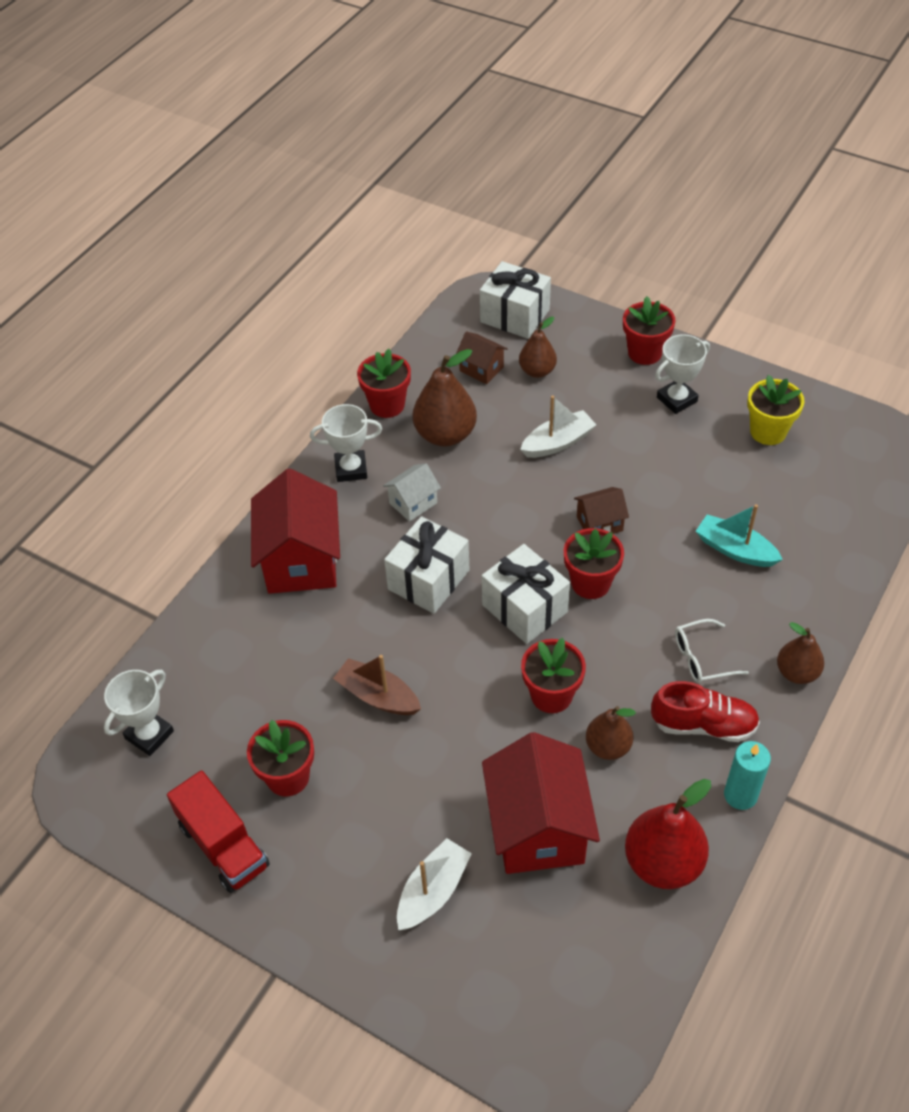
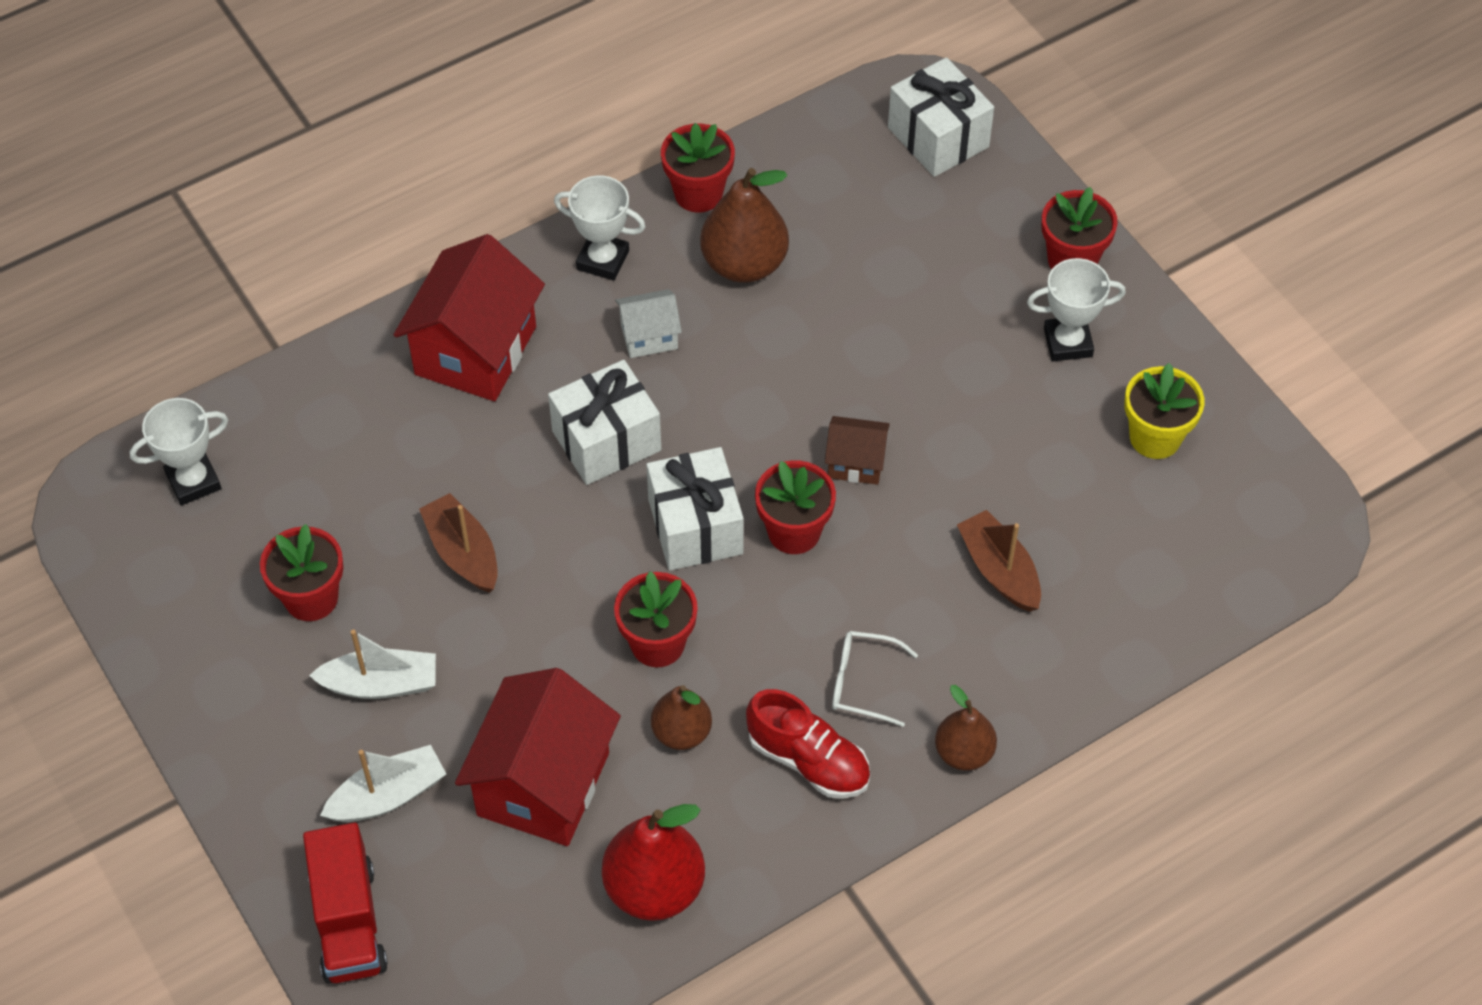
camera: 25 degrees right, 5 degrees up
(223, 845) = (202, 640): red truck -> red truck (348, 921)
(481, 369) = (846, 194): brown house -> none
(537, 371) = (915, 227): brown pear -> none
(558, 442) = (876, 335): white boat -> white boat (381, 684)
(735, 549) = (999, 570): turquoise boat -> brown boat
(740, 795) = (794, 858): turquoise candle -> none

